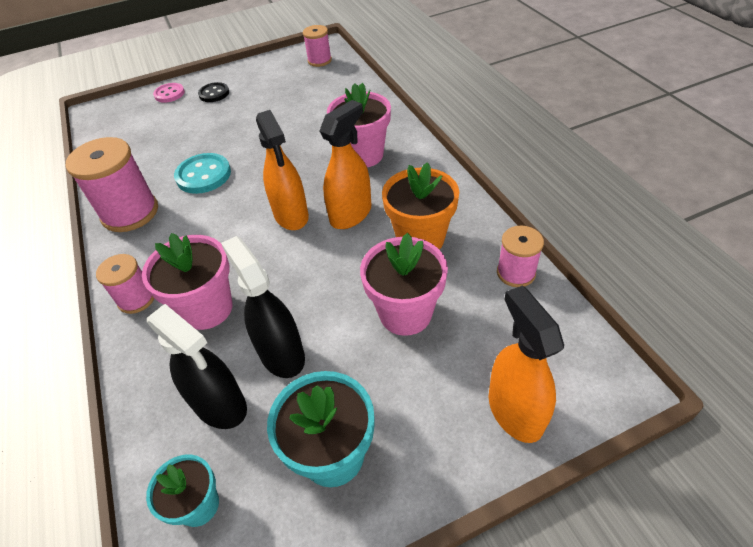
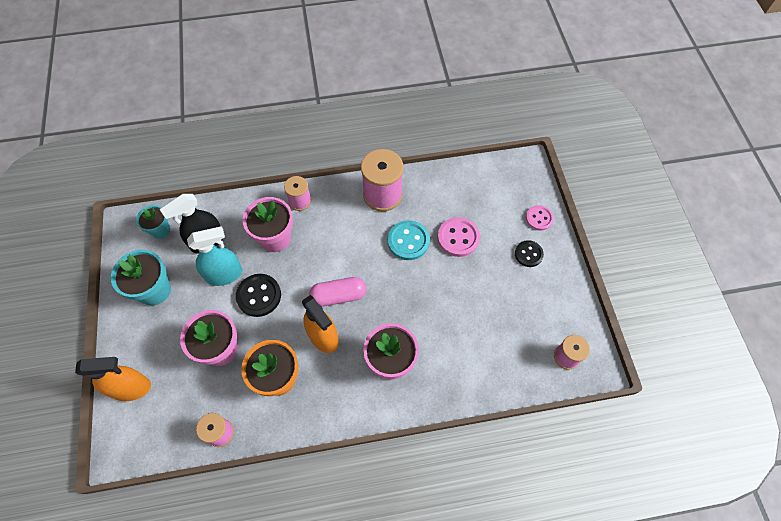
camera: 100 degrees right, 15 degrees up
(196, 140) = (458, 238): none -> pink button
(281, 354) = (224, 274): black spray bottle -> turquoise spray bottle
(291, 215) = (338, 296): orange spray bottle -> pink capsule
(309, 297) = (259, 296): none -> black button

